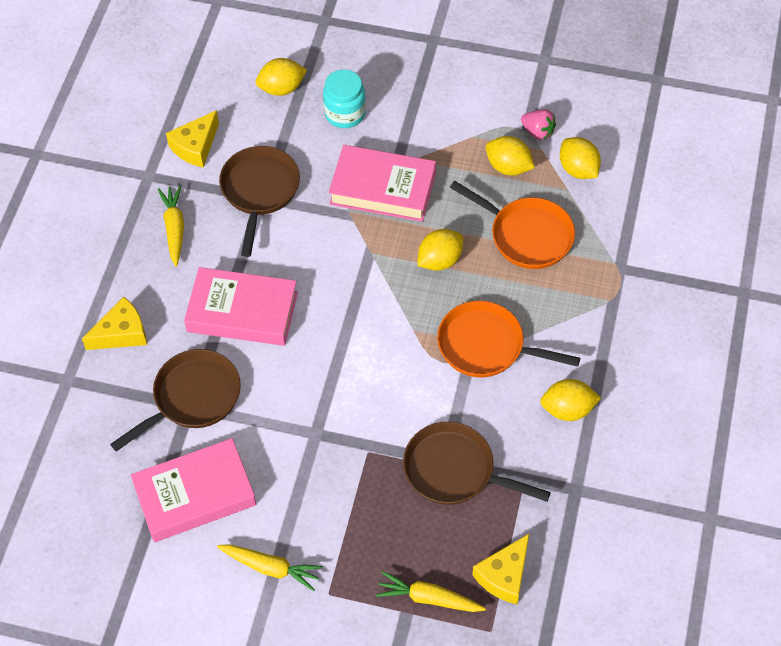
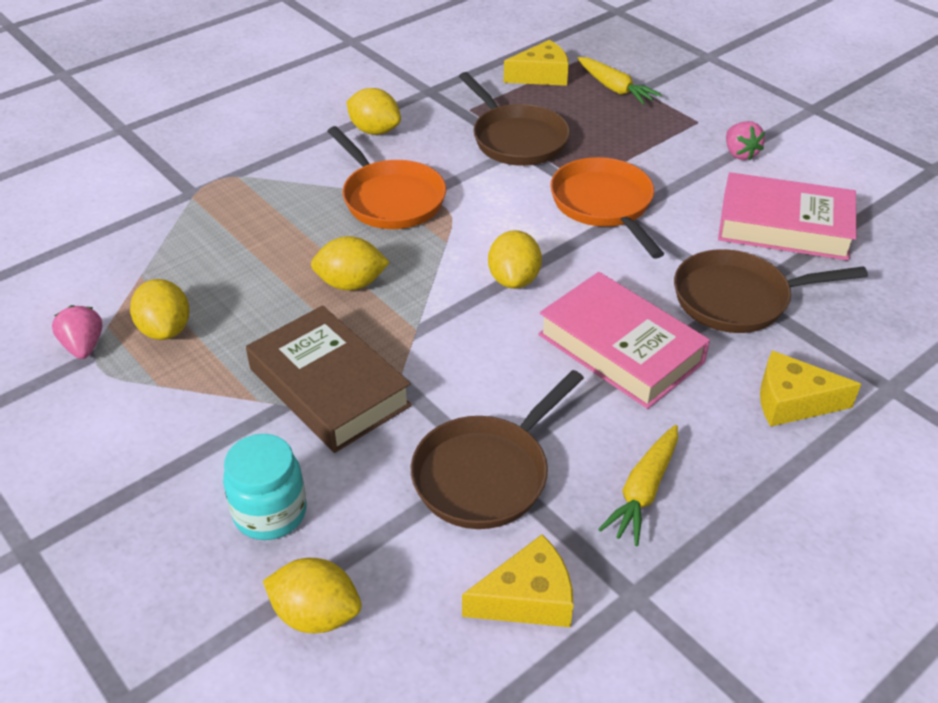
camera: 145 degrees left, 15 degrees down
(270, 568) = (740, 153): yellow carrot -> pink strawberry
(383, 189) = (329, 387): pink book -> brown book
(526, 235) = (237, 259): orange pan -> orange pan (604, 205)
(578, 169) = (102, 287): yellow lemon -> yellow lemon (514, 279)

